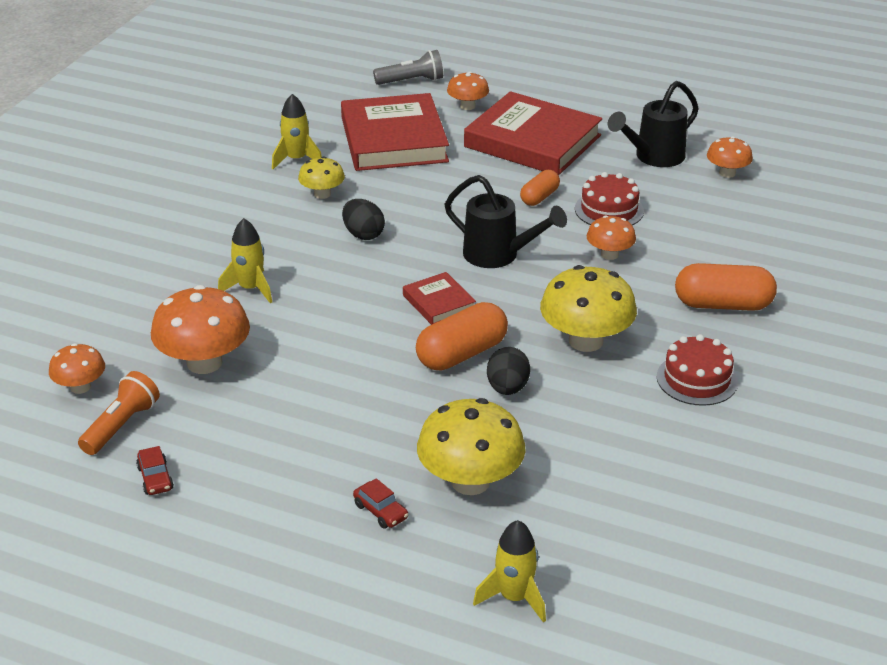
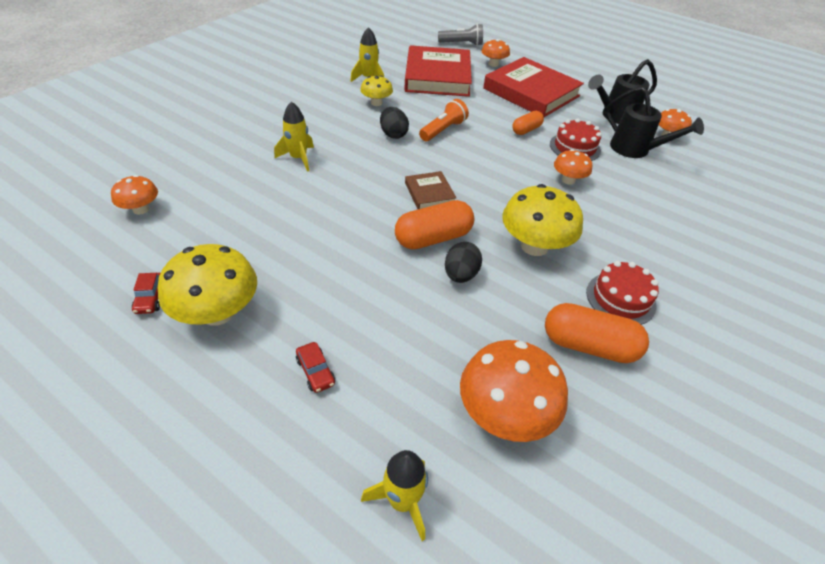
camera: 10 degrees right, 10 degrees up
(121, 426) = (151, 246): orange flashlight -> orange flashlight (443, 130)
(204, 363) = (239, 207): orange mushroom -> orange mushroom (505, 413)
(439, 302) = (429, 193): red book -> brown book
(470, 481) = (402, 358): yellow mushroom -> yellow mushroom (217, 312)
(498, 255) = (485, 166): black watering can -> black watering can (635, 150)
(723, 305) = (651, 236): orange capsule -> orange capsule (589, 345)

